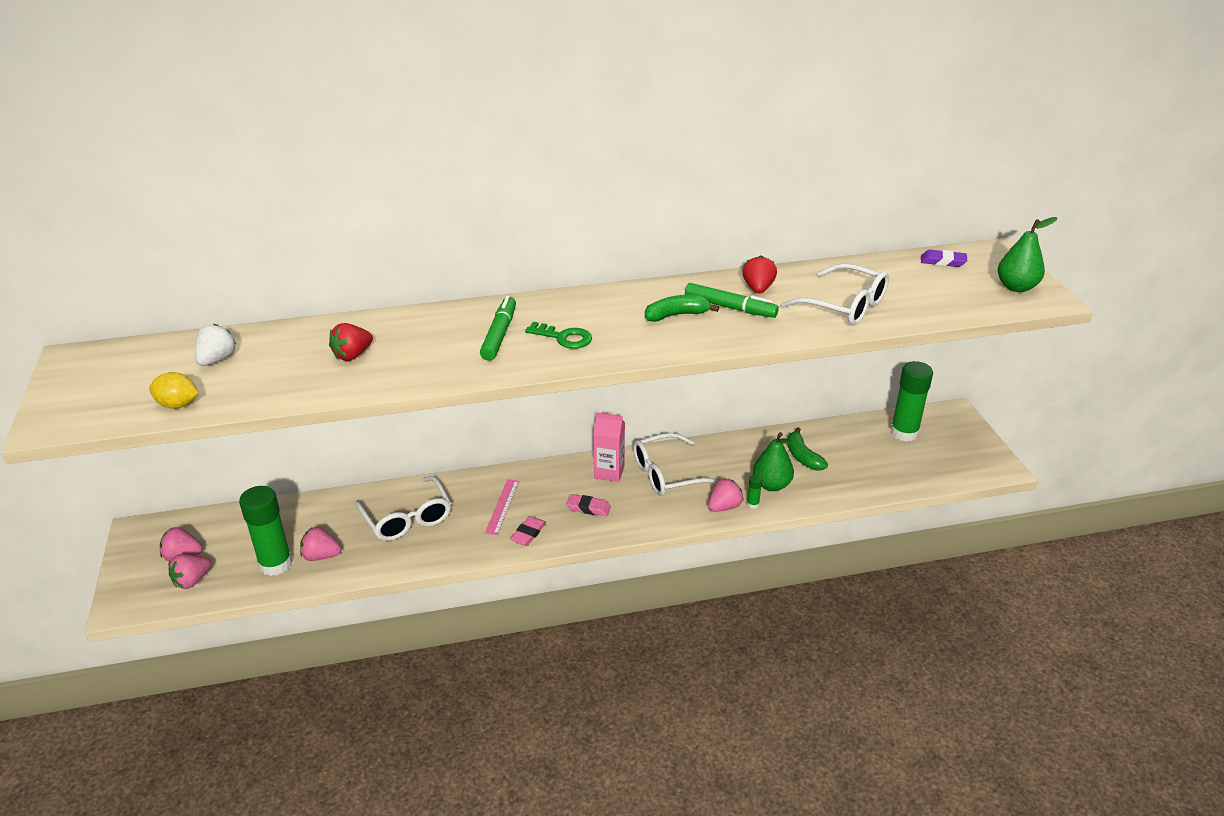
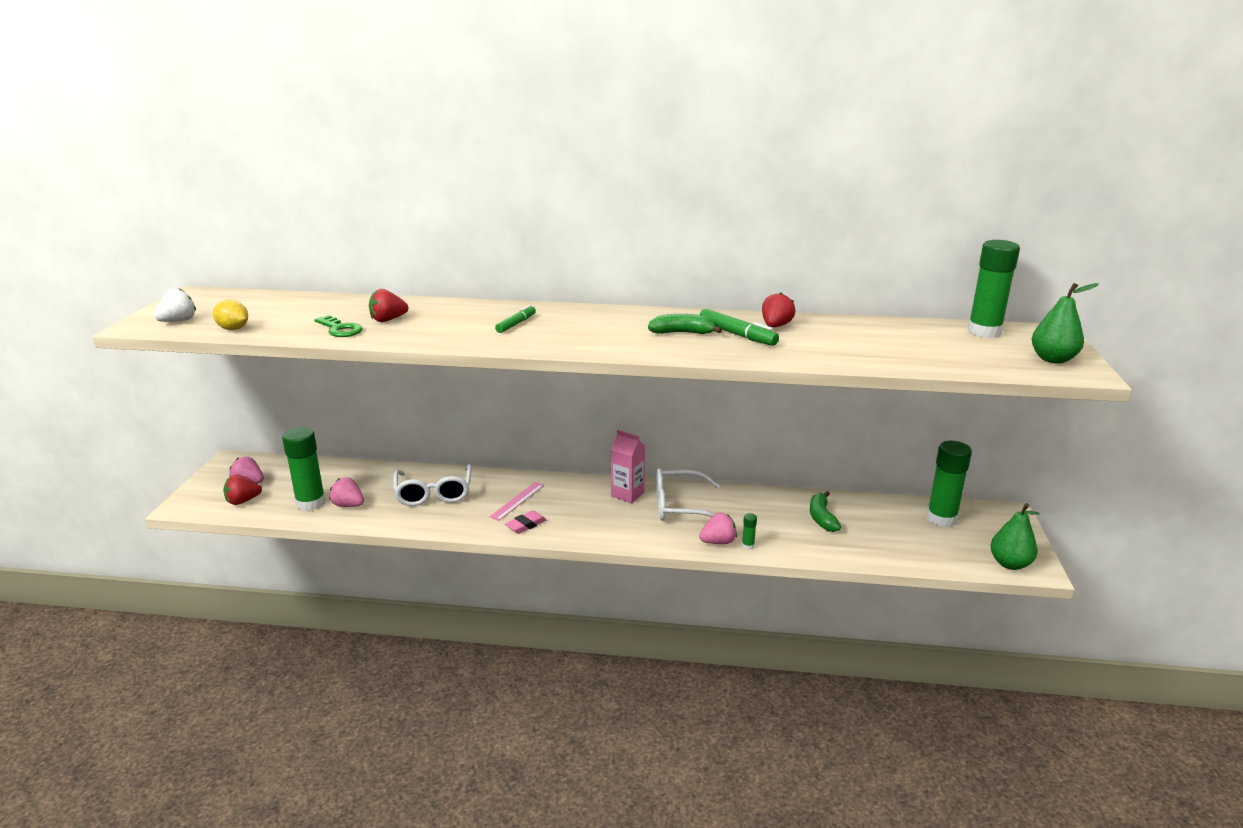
camera: 20 degrees right, 10 degrees down
(192, 581) = (243, 501): pink strawberry -> red strawberry
(217, 359) = (287, 308): white strawberry -> white strawberry (178, 321)
(499, 334) = (516, 324): green marker -> green marker, size x0.67
(564, 337) = (568, 333): green key -> green key (340, 329)
(588, 508) = (591, 517): pink eraser -> none
(771, 485) = (776, 534): green pear -> green pear (1010, 564)
(844, 306) = (852, 348): white glasses -> none
(943, 261) = (984, 332): purple eraser -> green glue stick

